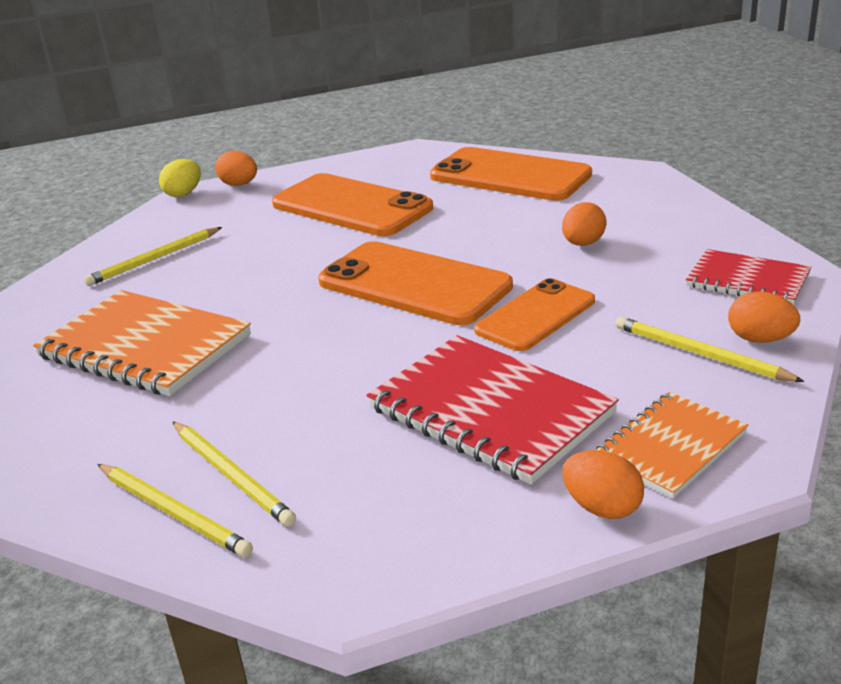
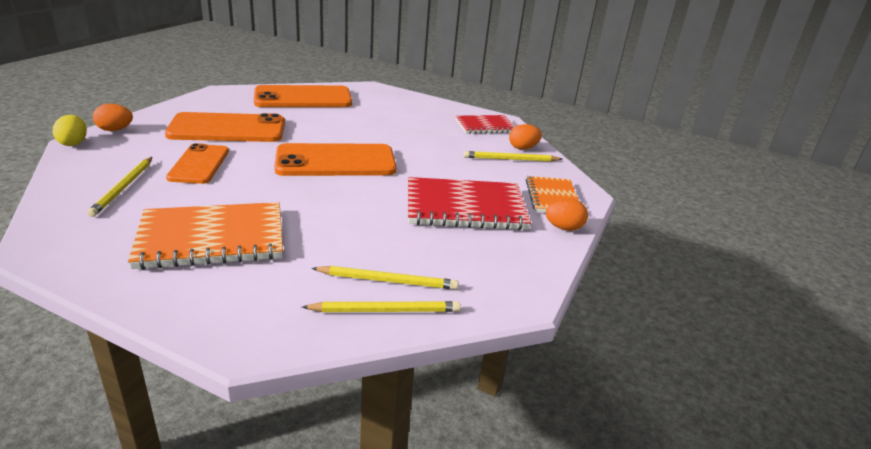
camera: 50 degrees left, 0 degrees up
(535, 316) = (421, 161): orange phone -> orange phone (199, 164)
(583, 244) = (393, 124): orange egg -> none

